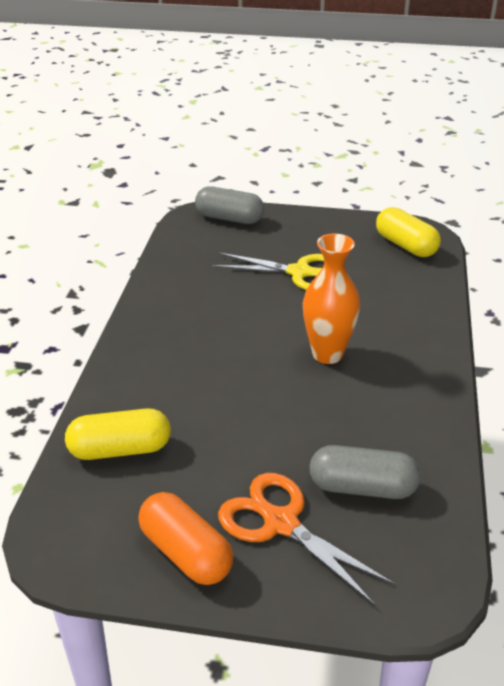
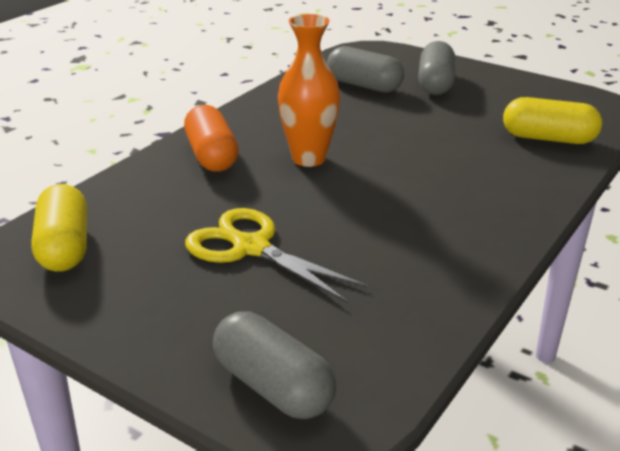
camera: 155 degrees left, 5 degrees down
(185, 553) = (508, 85): orange capsule -> orange capsule (212, 156)
(281, 523) = (435, 84): orange scissors -> grey capsule

